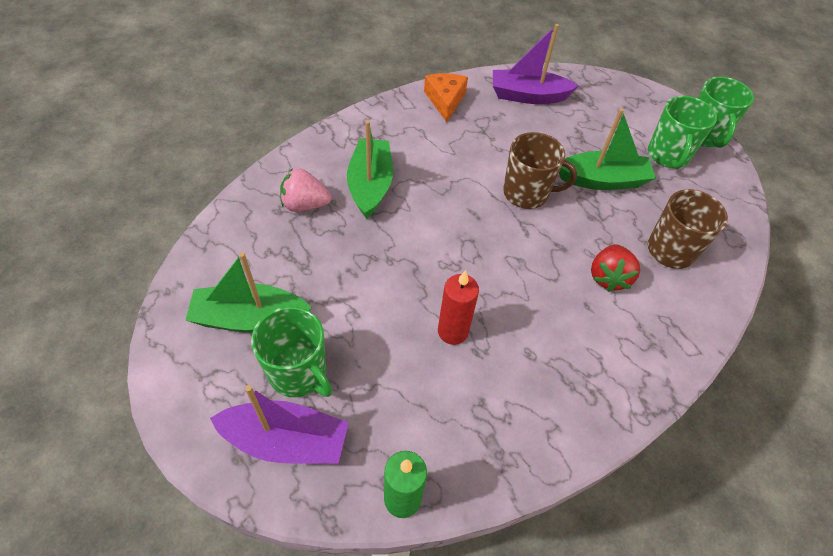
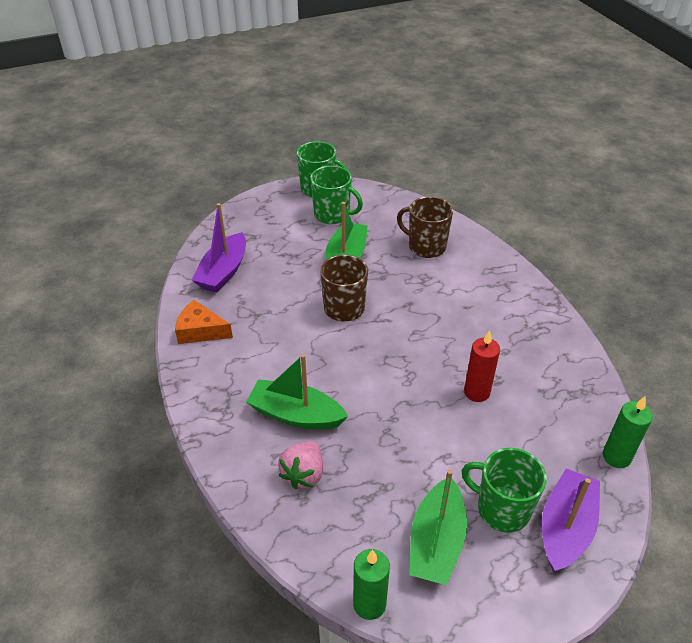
camera: 70 degrees left, 10 degrees down
(180, 276) = (369, 604): none -> green candle
(298, 373) = (501, 509): green mug -> green mug turned 120 degrees counterclockwise
(608, 277) = (444, 287): red strawberry -> none

